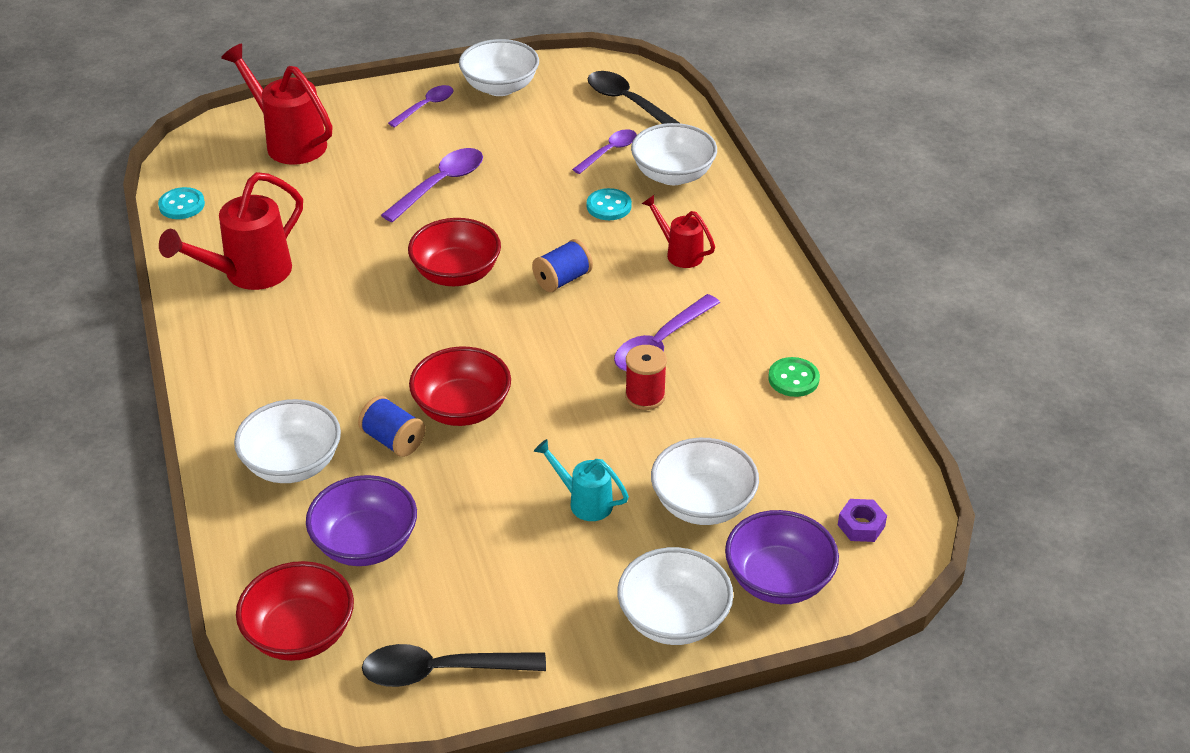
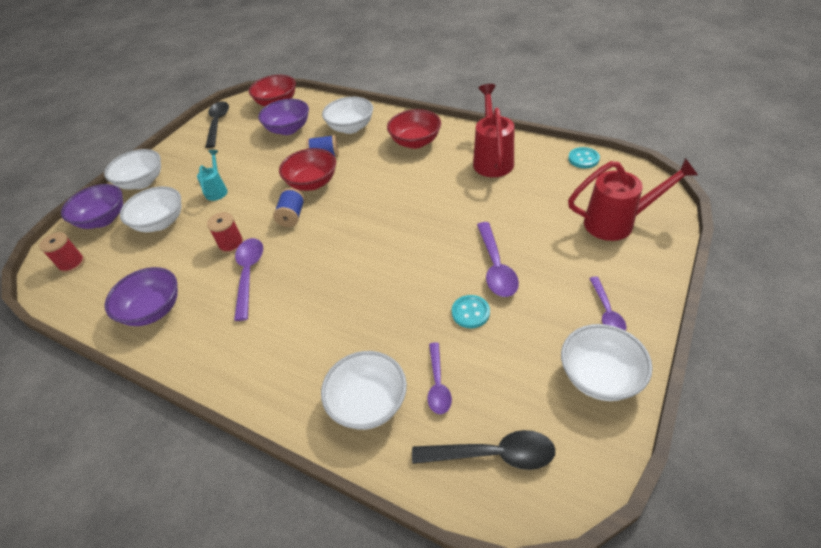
camera: 140 degrees right, 5 degrees up
(441, 671) = (218, 123): black spoon -> black spoon turned 45 degrees counterclockwise
(456, 274) = (403, 229): red bowl -> red bowl (415, 142)
(562, 279) = (344, 268): blue spool -> blue spool (292, 216)
(584, 501) = (217, 190): turquoise watering can -> turquoise watering can turned 75 degrees counterclockwise
(609, 206) = (379, 336): turquoise button -> turquoise button (470, 312)
(679, 253) = (295, 338): red watering can -> none
(793, 379) = (153, 310): green button -> purple bowl
(861, 525) = (72, 264): purple nut -> red spool

